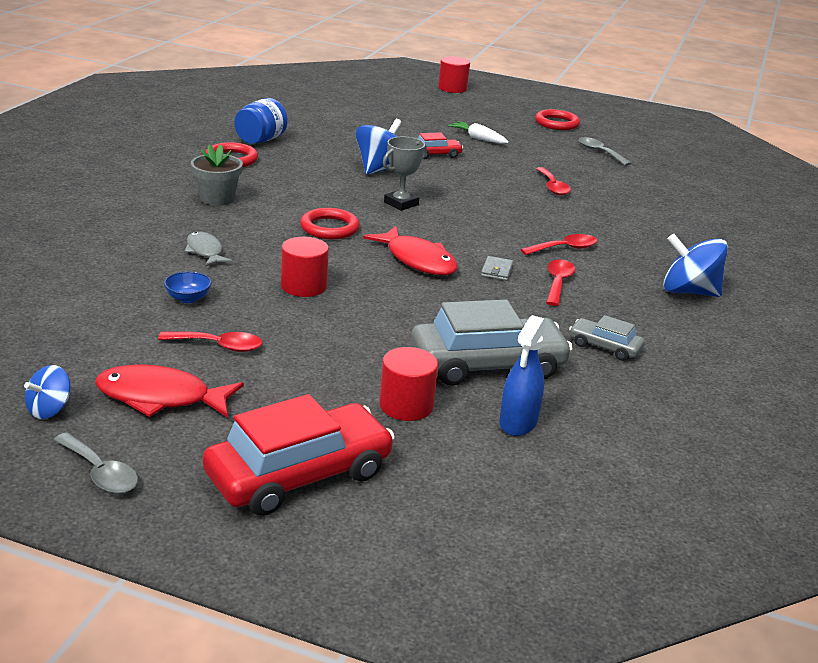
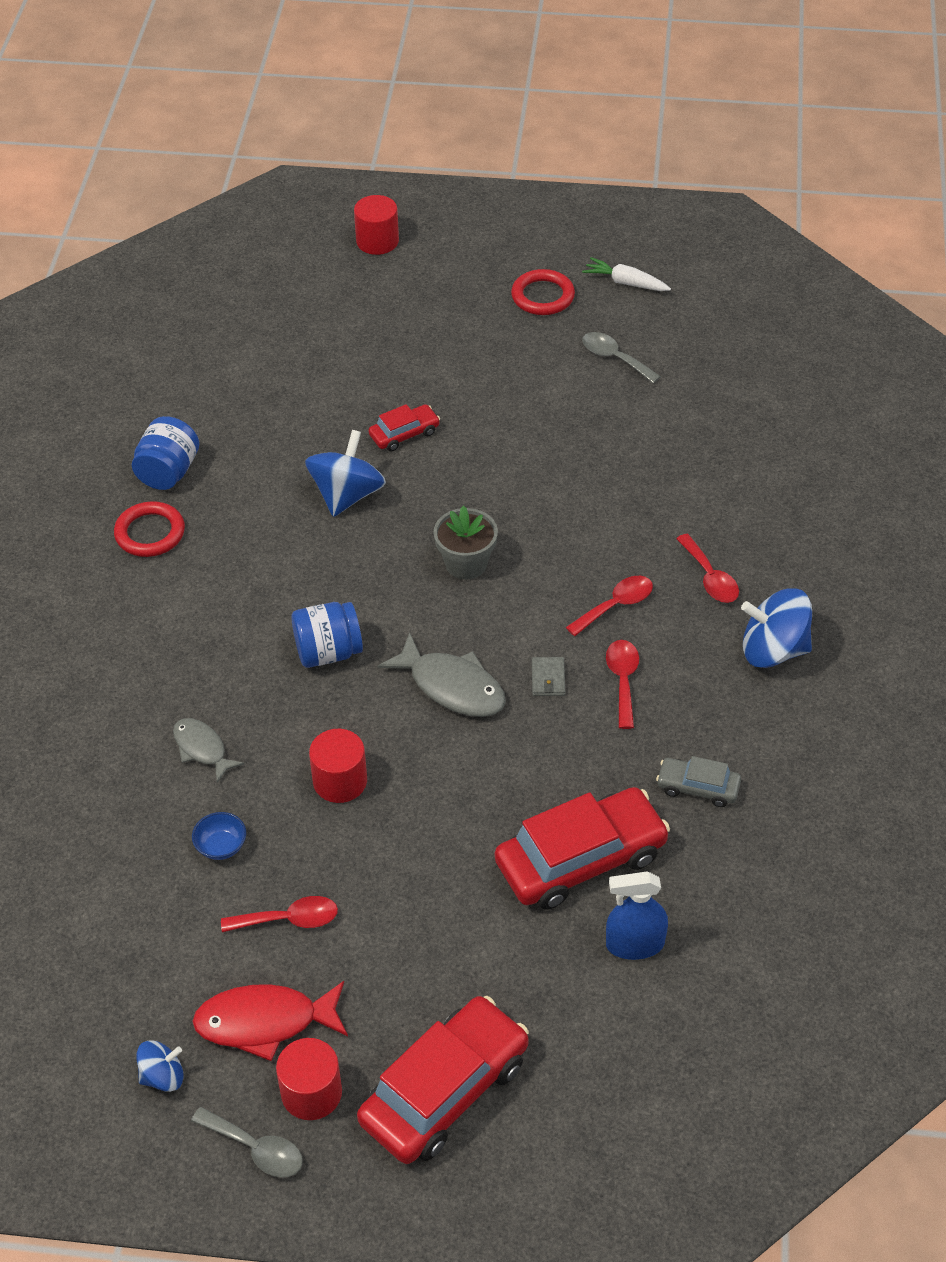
camera: 10 degrees left, 20 degrees up
(49, 409) = (163, 1076): blue spinning top -> blue spinning top turned 135 degrees counterclockwise
(217, 198) = (169, 631): grey flower pot -> grey flower pot (466, 563)
(329, 228) = (328, 652): red ring -> blue jar
(401, 203) = (396, 569): grey trophy -> none
(406, 405) = (516, 954): red cylinder -> red cylinder (311, 1092)
(418, 260) = (452, 687): red fish -> grey fish
(478, 138) = (448, 373): white carrot -> white carrot (625, 282)
(487, 365) = (581, 859): grey car -> red car
(518, 422) = (634, 944): blue spray bottle -> blue spray bottle turned 75 degrees clockwise
(552, 187) = (572, 467): red spoon -> red spoon (710, 578)

